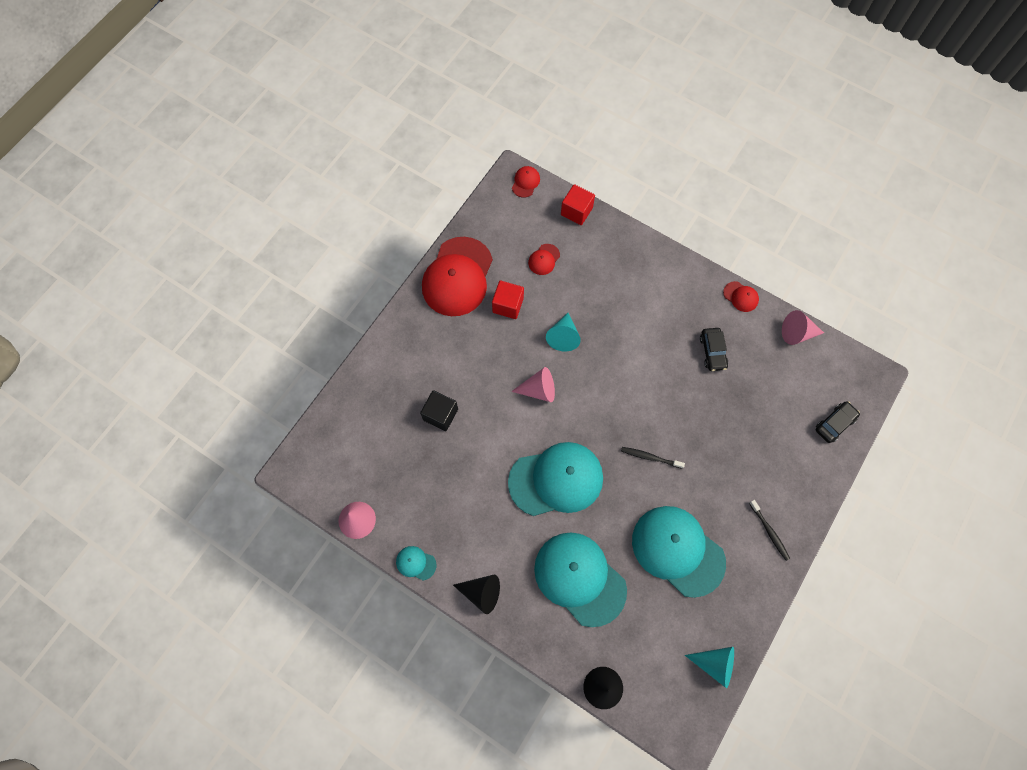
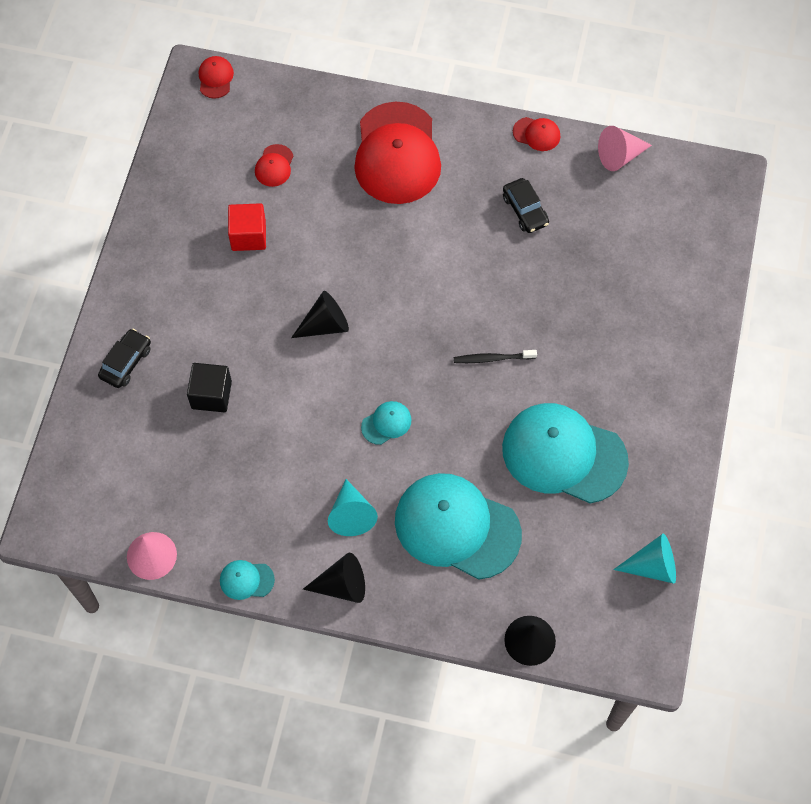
camera: 20 degrees left, 5 degrees down
(457, 277) = (170, 222): red cap -> red cap (397, 154)
(538, 390) = (325, 325): pink cone -> black cone
(556, 480) = (386, 423): turquoise cap -> turquoise cap, size x0.42
(563, 336) = (333, 251): turquoise cone -> turquoise cone (351, 514)
(576, 211) = (294, 94): red cube -> none
(769, 532) = (665, 396): black toothbrush -> none
(834, 423) = (699, 247): black car -> black car (126, 362)

